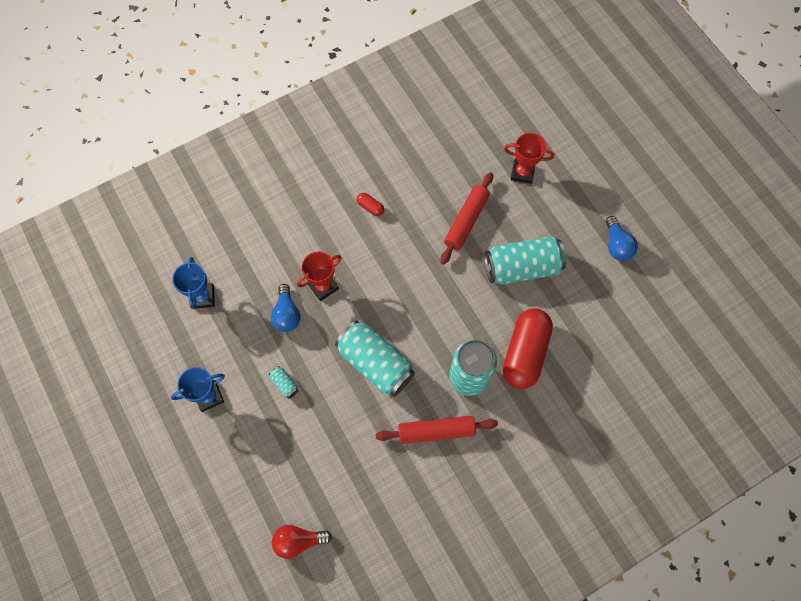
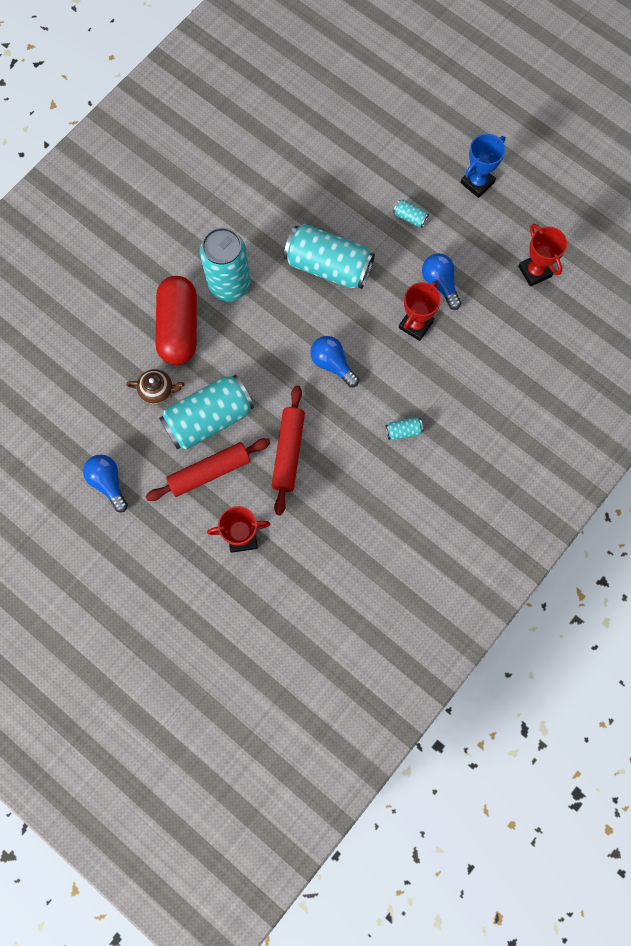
camera: 160 degrees right, 5 degrees up
(203, 297) = (534, 271): blue trophy -> red trophy
(299, 541) = (335, 96): red light bulb -> none
(370, 207) = (403, 431): red capsule -> turquoise can
(405, 277) = (332, 364): none -> blue light bulb
(436, 431) = (244, 224): red rolling pin -> red rolling pin (209, 472)
(558, 305) = (157, 390): none -> brown teapot

